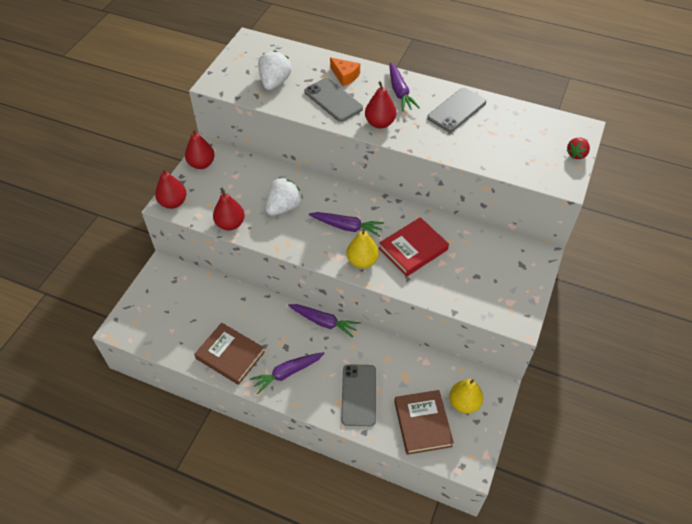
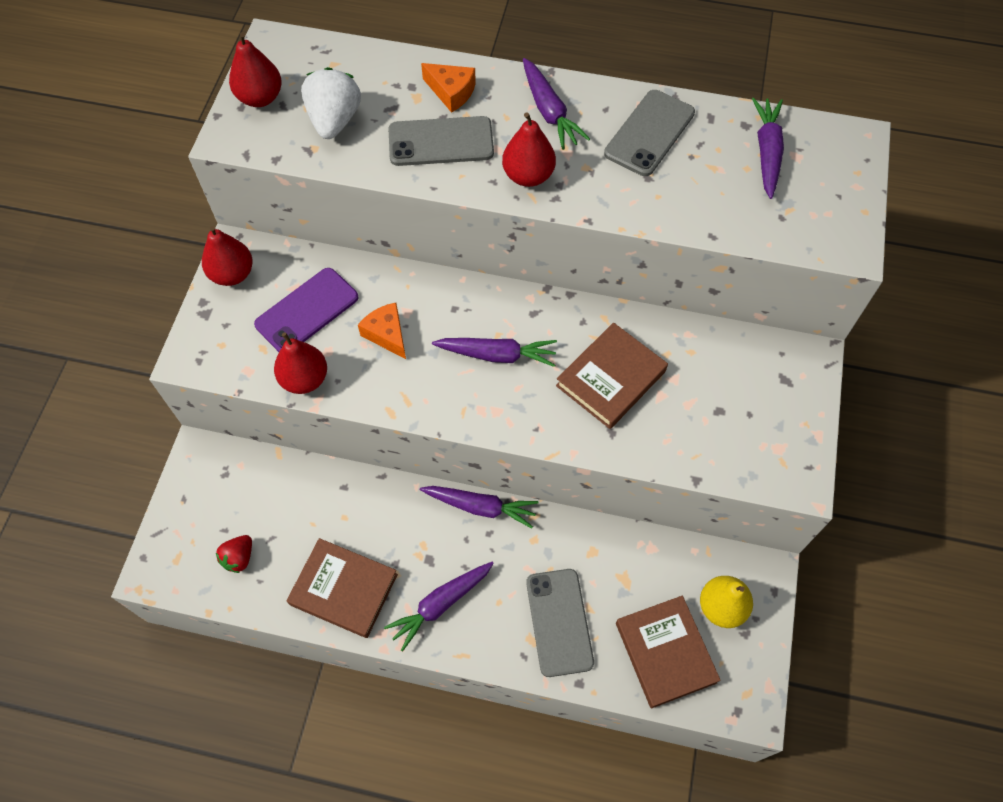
camera: 10 degrees left, 10 degrees up
(173, 202) = (200, 354): red pear -> red pear (260, 98)
(240, 188) = (307, 311): none -> purple phone
(284, 207) = (387, 334): white strawberry -> orange cheese
(333, 100) = (441, 142): grey phone -> grey phone turned 45 degrees counterclockwise
(362, 261) = (534, 413): yellow pear -> none
(413, 249) = (611, 378): red book -> brown book
(525, 128) = (767, 152): none -> purple carrot
(576, 154) = (857, 190): red strawberry -> red strawberry (239, 558)

